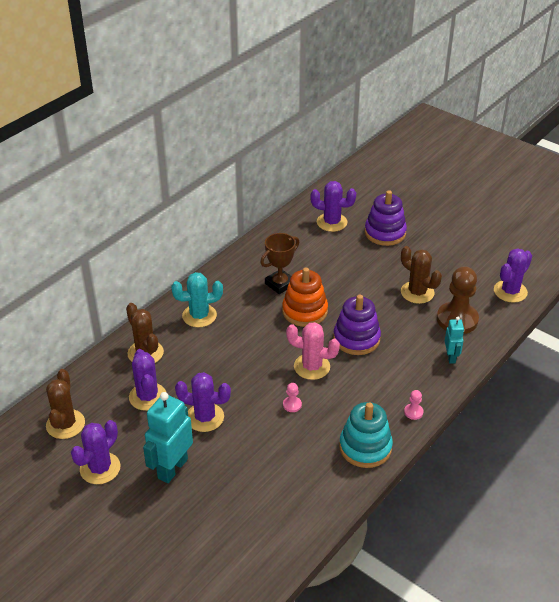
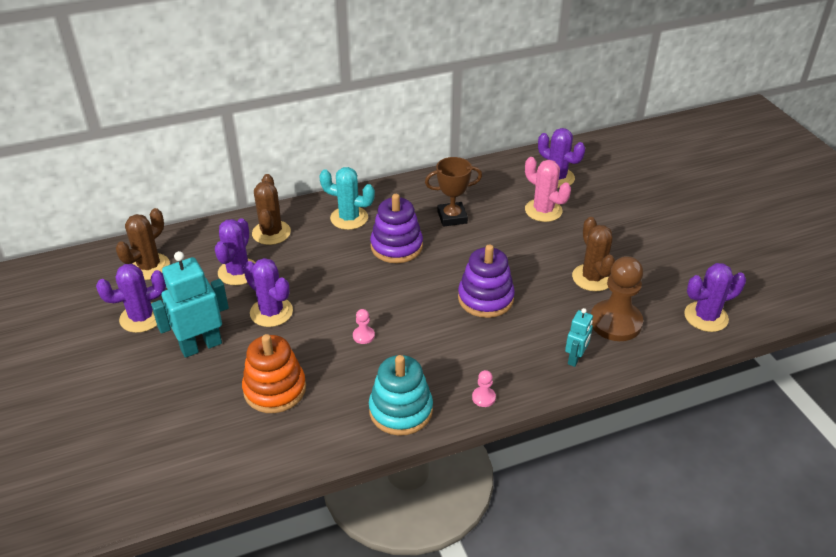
camera: 30 degrees right, 0 degrees up
(305, 311) = (455, 252): orange stacking toy -> orange stacking toy (275, 389)
(312, 367) = (415, 307): pink cactus -> pink cactus (543, 210)
(385, 233) = (606, 206): purple stacking toy -> purple stacking toy (396, 246)

